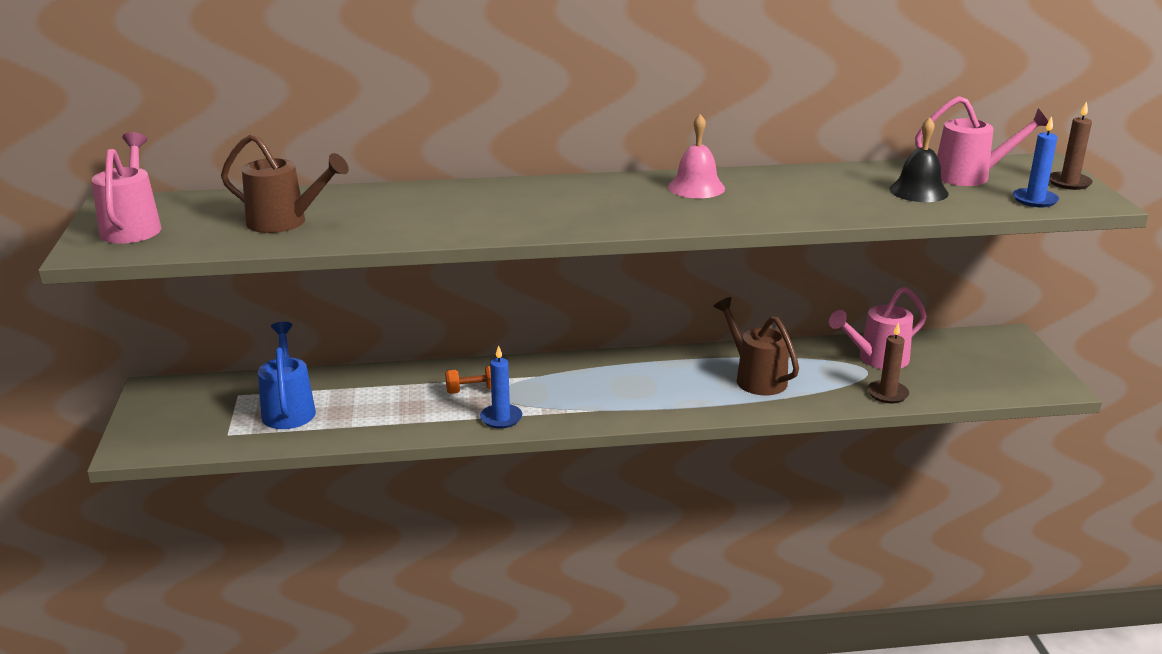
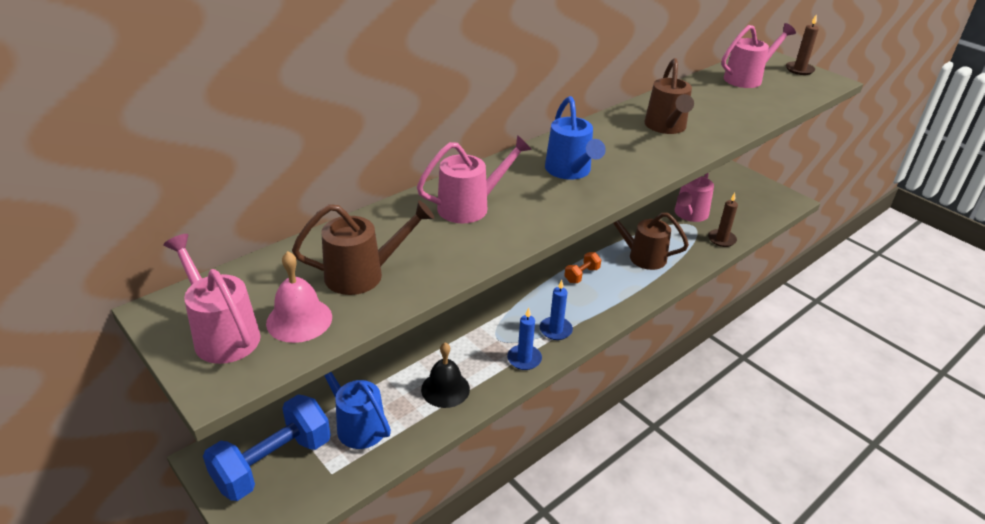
camera: 35 degrees left, 10 degrees up
(193, 410) = (273, 463): none -> blue dumbbell
(449, 204) = (470, 206): none -> pink watering can
(473, 390) = (478, 343): orange dumbbell -> orange dumbbell (581, 275)
(593, 203) = (570, 171): none -> blue watering can
(696, 187) = (614, 135): pink bell -> pink bell (299, 320)
(771, 194) = (666, 127): none -> brown watering can
(918, 191) = (739, 99): black bell -> black bell (445, 389)
(1035, 200) = (803, 89): blue candle -> blue candle (555, 330)

